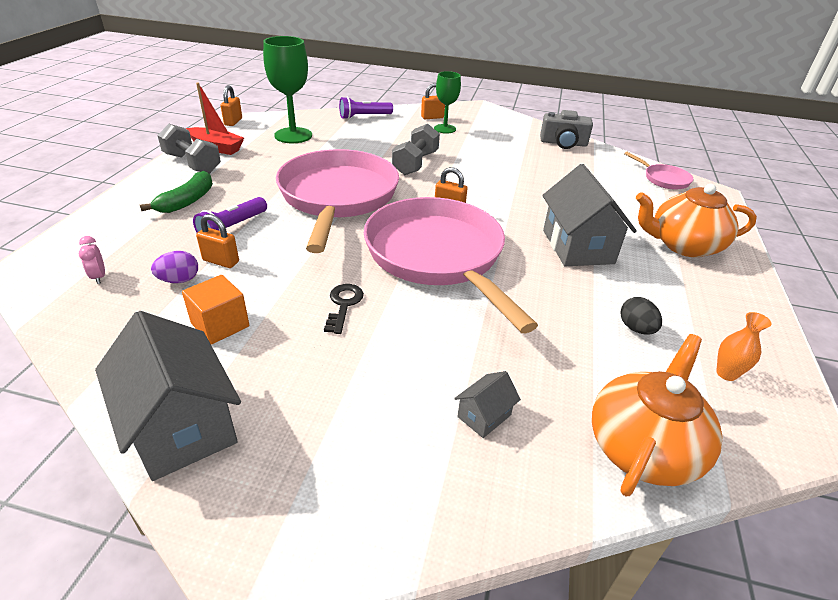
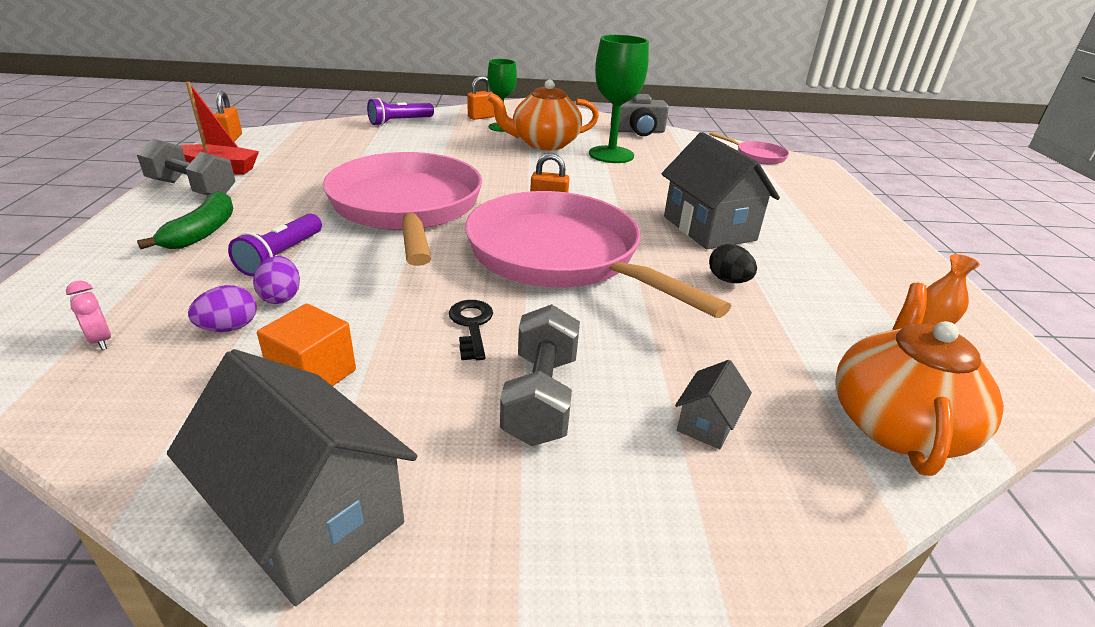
camera: 15 degrees left, 5 degrees down
(221, 261) = (281, 297): orange padlock -> purple egg
(293, 135) = (319, 147): green goblet -> green goblet (611, 155)
(415, 163) = (485, 164): grey dumbbell -> grey dumbbell (541, 397)
(636, 328) = (815, 301): black egg -> black egg (728, 280)
(683, 245) = (813, 215): orange teapot -> orange teapot (544, 144)

